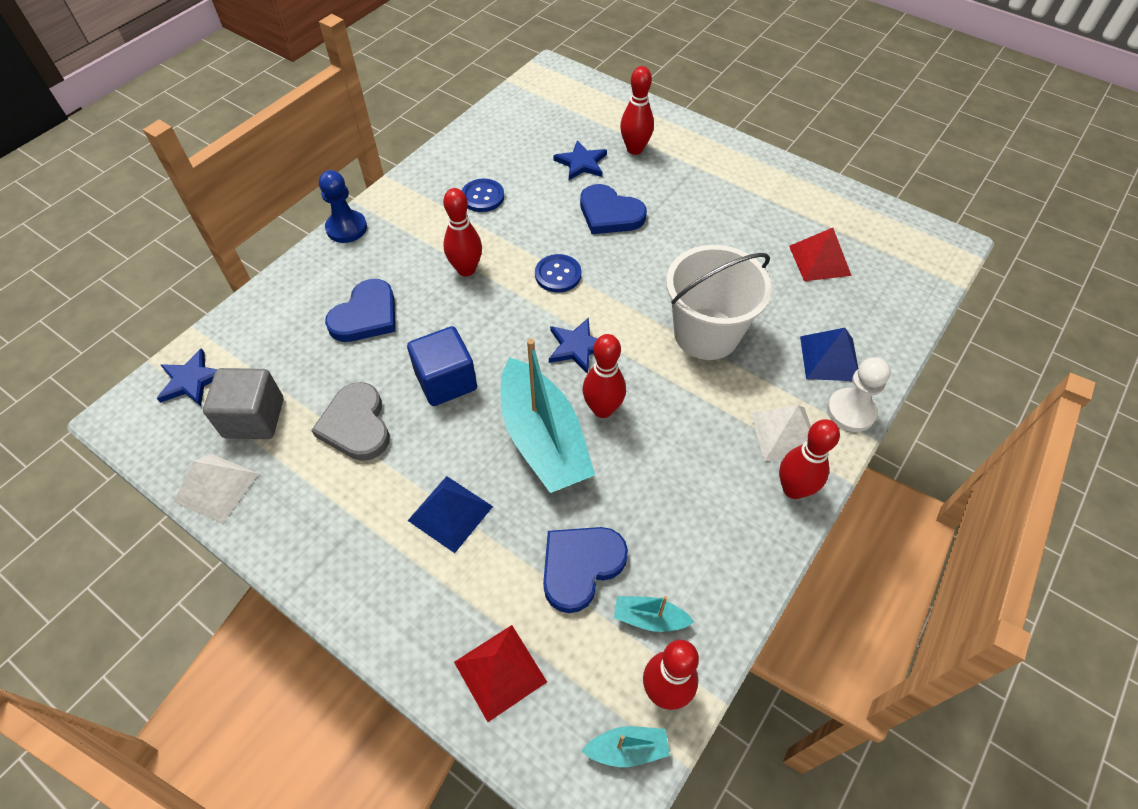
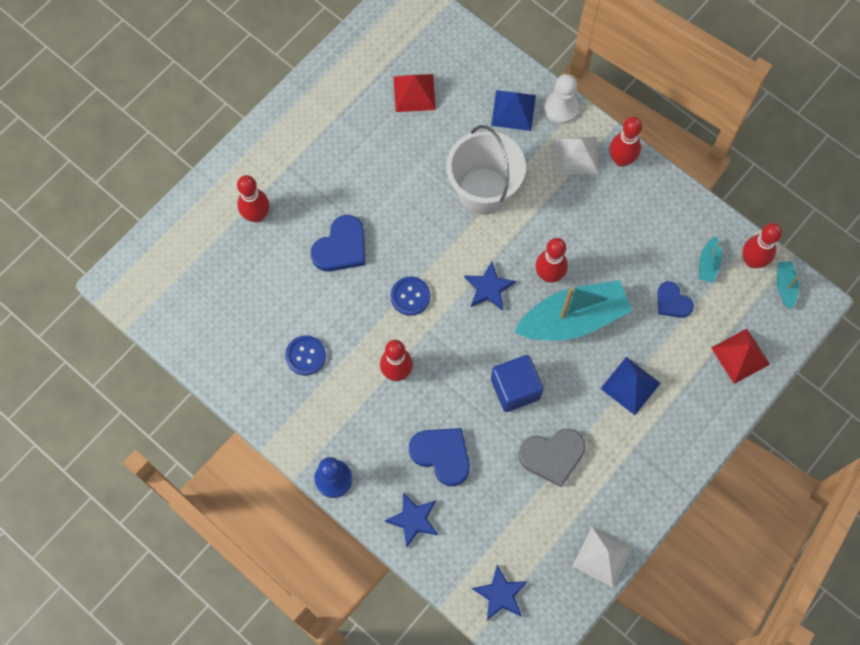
camera: 85 degrees left, 15 degrees up
(254, 418) = (541, 536): grey cube -> none
(580, 566) = (672, 302): blue heart -> blue heart, size x0.64
(581, 163) = (270, 265): blue star -> blue star (413, 519)

